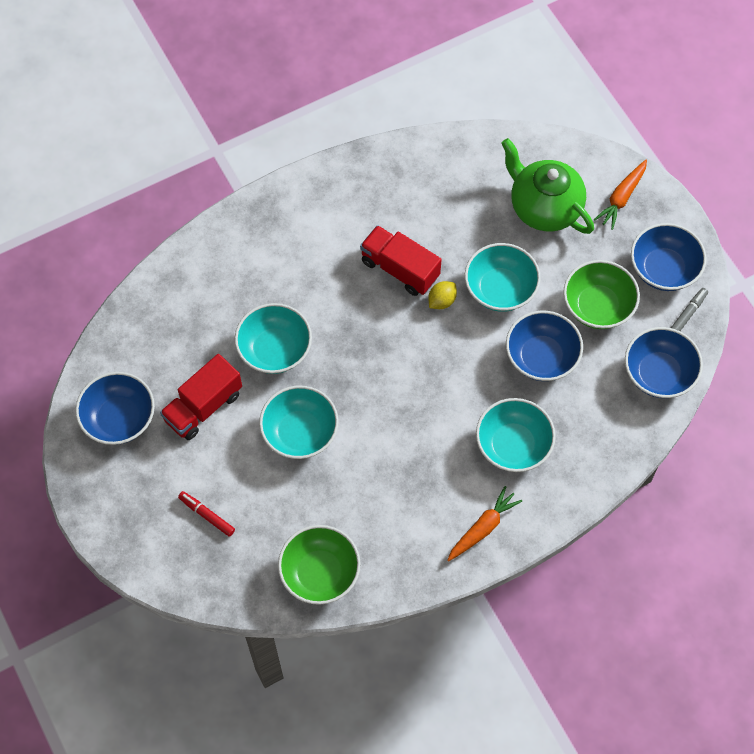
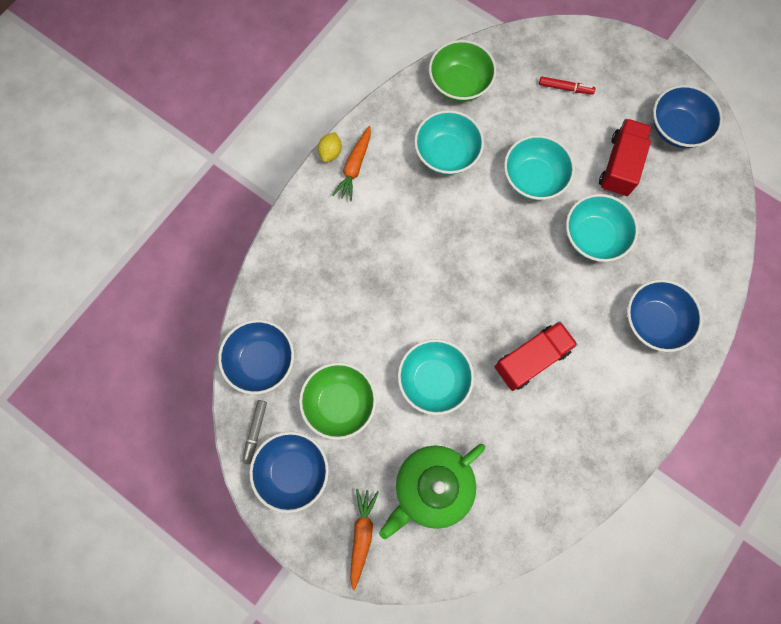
camera: 155 degrees right, 10 degrees up
(400, 269) = (531, 359): red truck -> red truck turned 45 degrees counterclockwise
(441, 301) = (479, 345): yellow lemon -> yellow lemon (330, 153)
(513, 445) = (360, 242): turquoise bowl -> turquoise bowl (447, 154)
(541, 357) = (369, 330): blue bowl -> blue bowl (653, 321)
(544, 207) = (432, 487): green teapot -> green teapot turned 120 degrees clockwise

